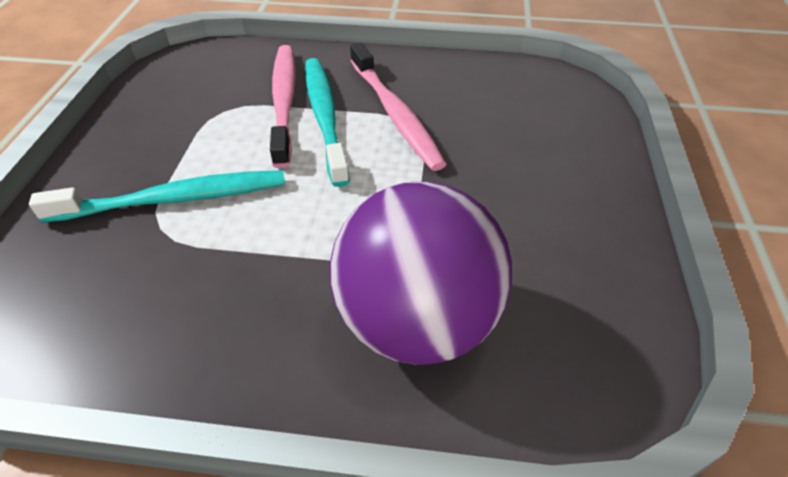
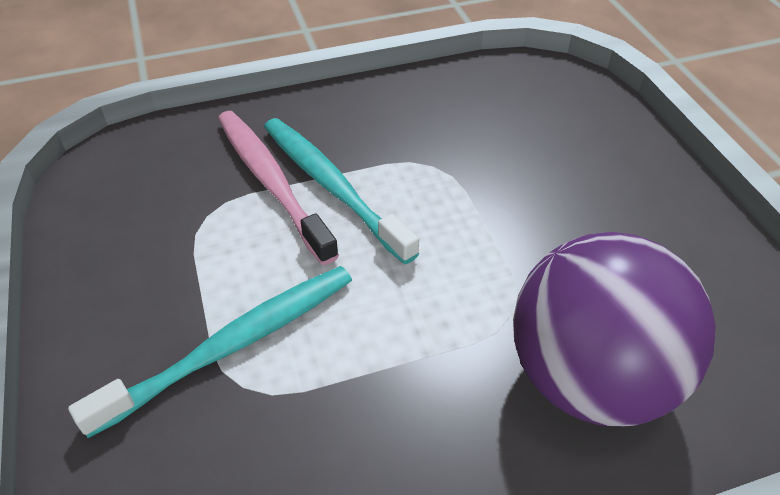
camera: 25 degrees left, 0 degrees up
(395, 114) = (405, 159): pink toothbrush -> none

